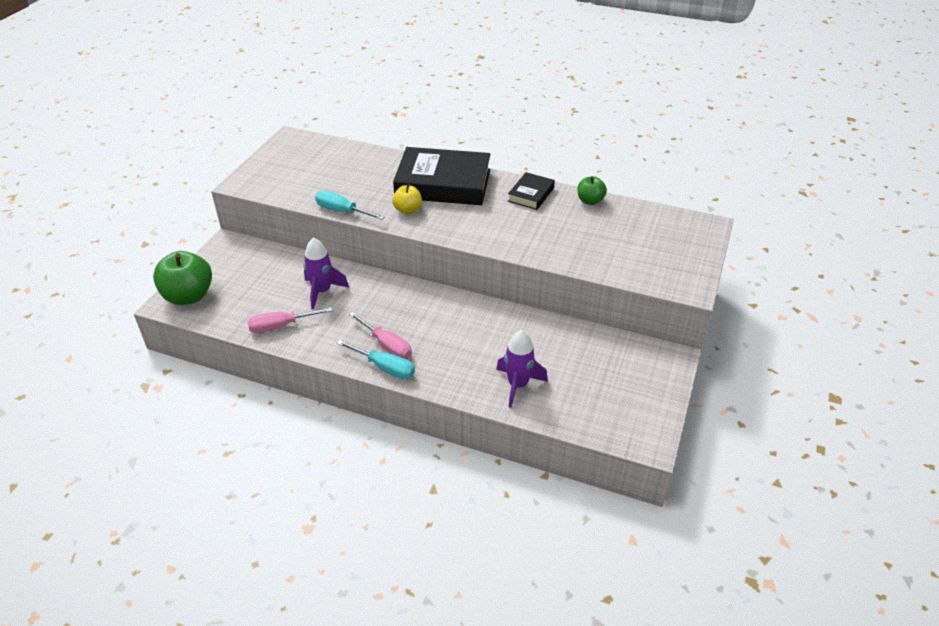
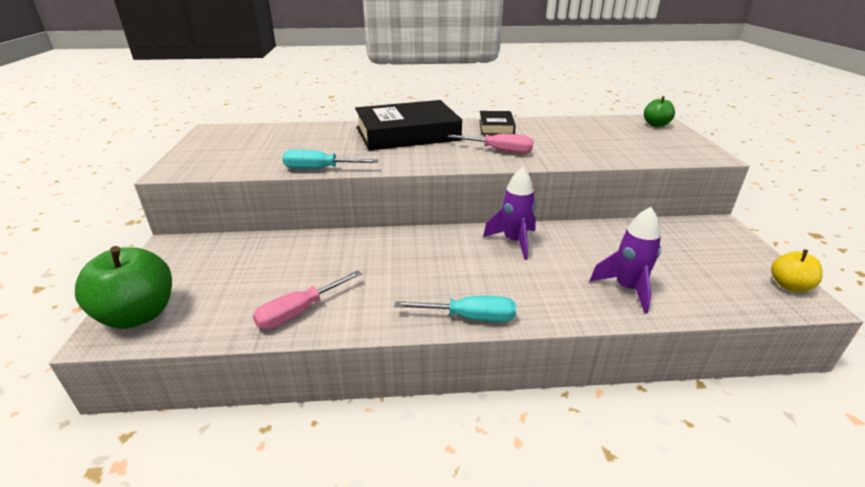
camera: 25 degrees left, 10 degrees down
(322, 291) = (327, 262): purple rocket -> purple rocket (514, 241)
(386, 345) = (450, 294): pink screwdriver -> pink screwdriver (499, 151)
(408, 210) = (392, 156): yellow apple -> yellow apple (789, 286)
(590, 201) = (550, 122): green apple -> green apple (656, 125)

